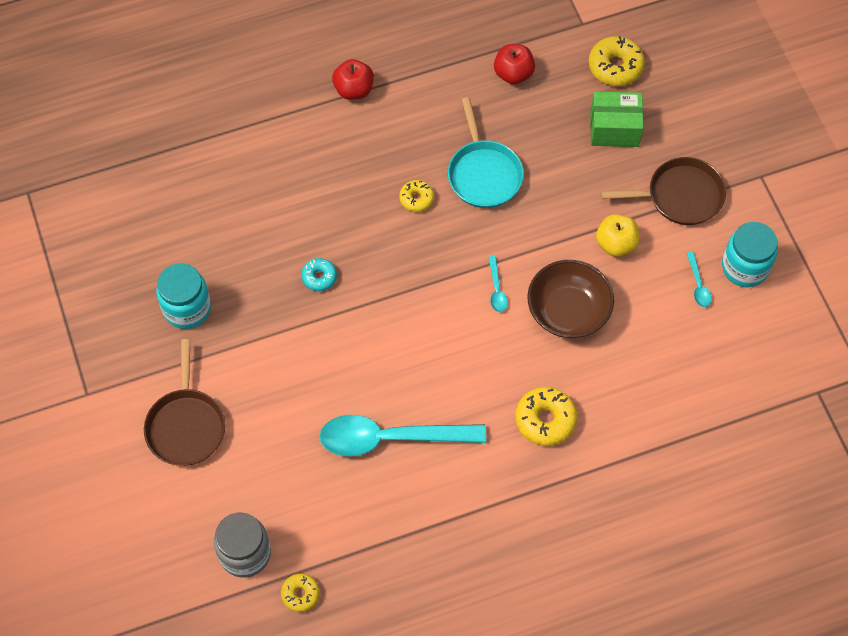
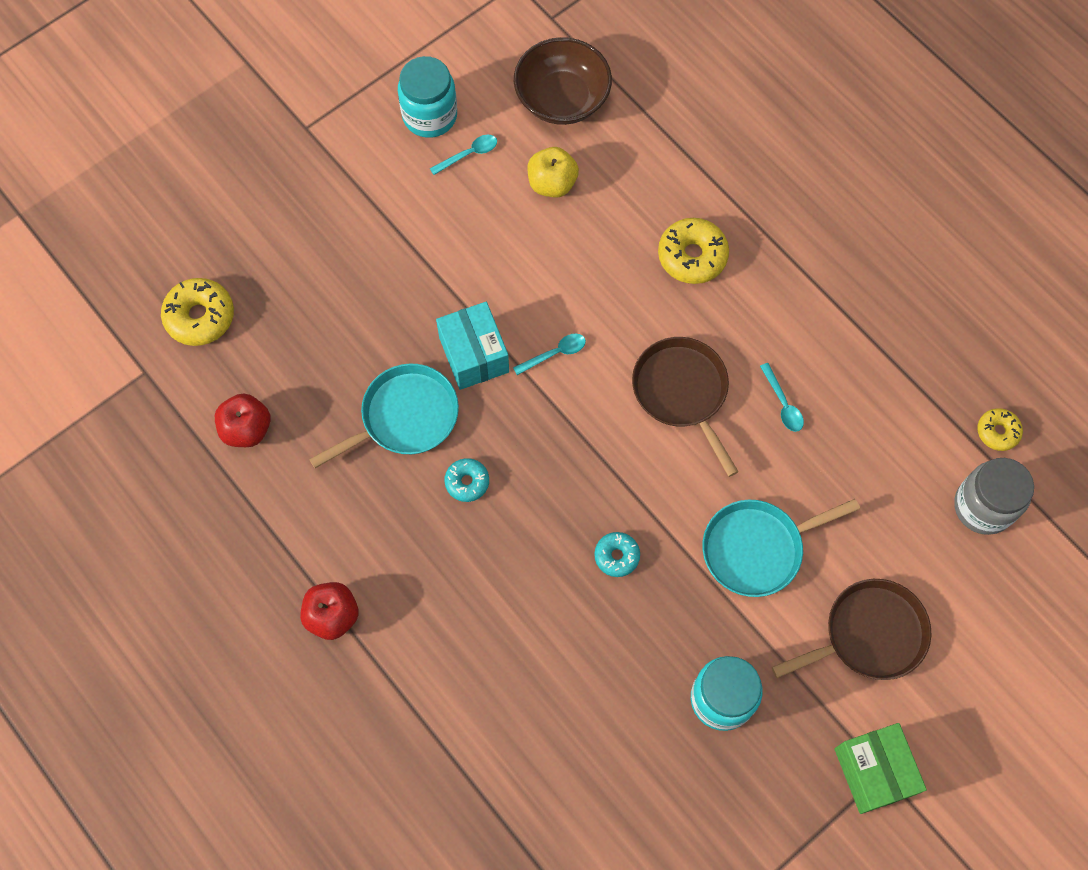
camera: 110 degrees left, 5 degrees up
(283, 374) = (757, 548): none -> turquoise pan
(391, 438) = (783, 403): turquoise spoon -> turquoise spoon, size x0.40
(416, 199) = (467, 482): yellow donut -> turquoise donut
(517, 234) = (474, 355): none -> turquoise box
(568, 311) = (553, 272): brown bowl -> brown bowl (562, 99)
(614, 129) = (291, 293): green box -> green box (873, 771)
(616, 244) = (448, 248): yellow apple -> yellow apple (552, 183)
(680, 196) = (361, 200): brown pan -> brown pan (682, 392)

